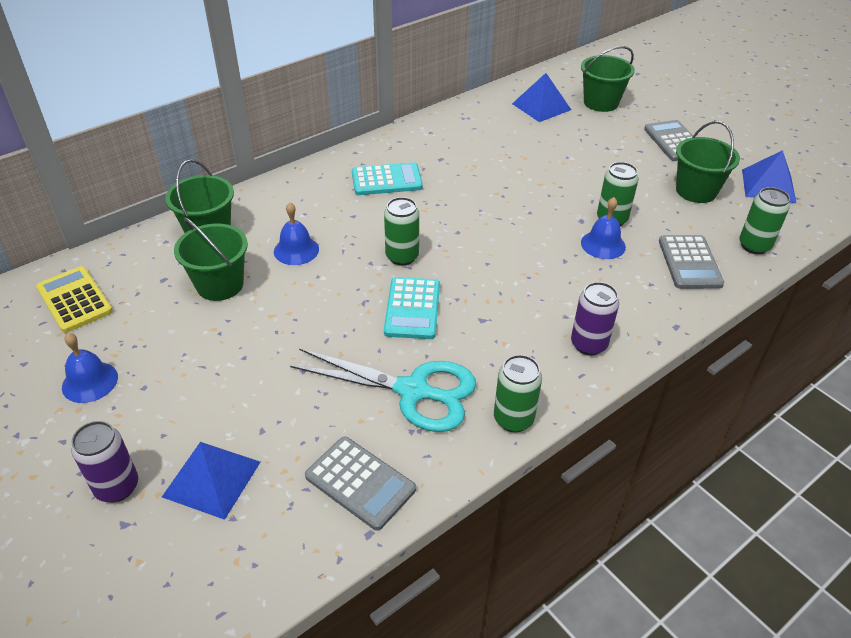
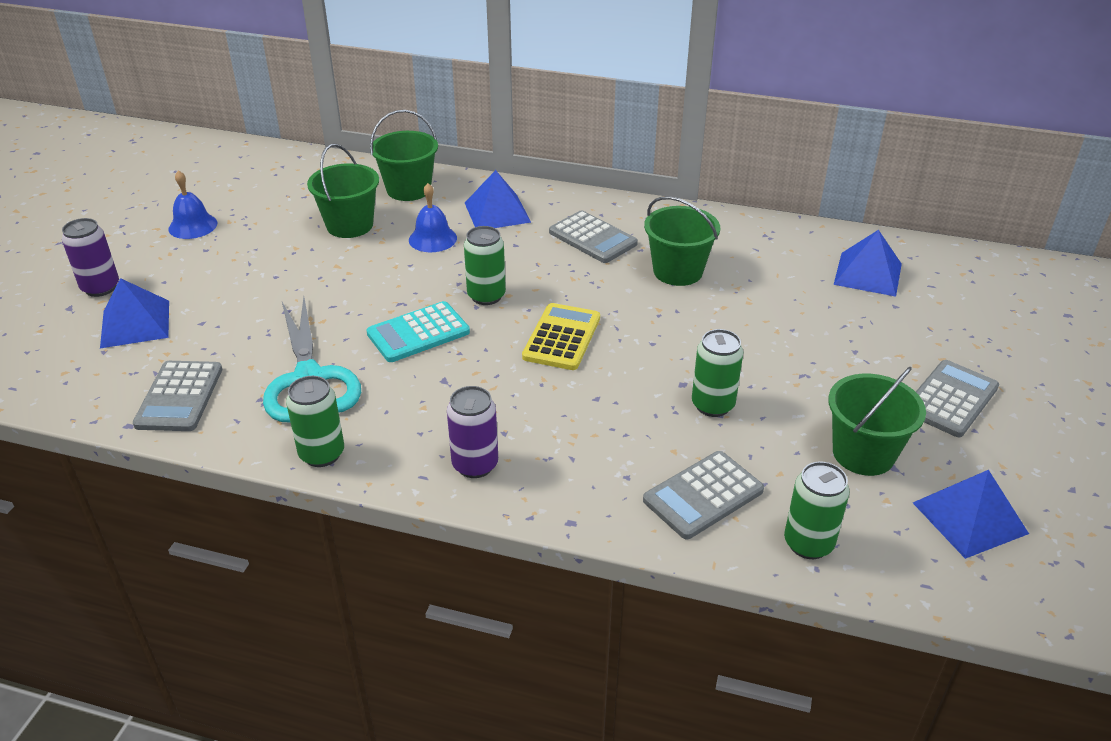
camera: 55 degrees right, 5 degrees down
(74, 300) = (271, 177): yellow calculator -> yellow calculator (562, 337)
(300, 205) = (497, 212): none -> blue pyramid
(386, 180) = (592, 238): turquoise calculator -> grey calculator
(601, 102) = (947, 311): green bucket -> green bucket (678, 271)
(603, 244) = (657, 415): blue bell -> none

